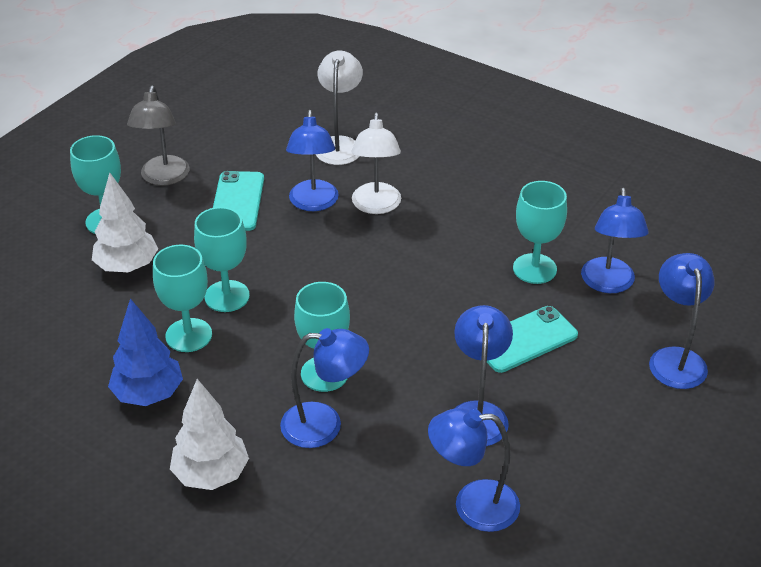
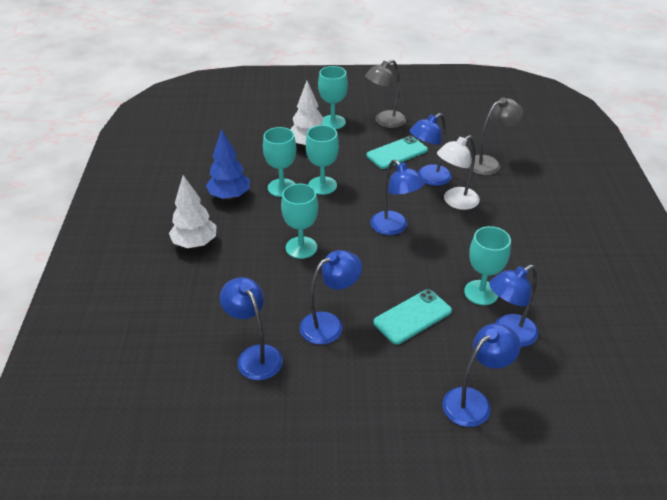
camera: 55 degrees right, 0 degrees up
(324, 425) = (264, 266): blue lamp -> blue lamp (394, 228)
(339, 144) = (489, 163): white lamp -> grey lamp
(524, 339) = (412, 317): turquoise phone -> turquoise phone turned 60 degrees counterclockwise

